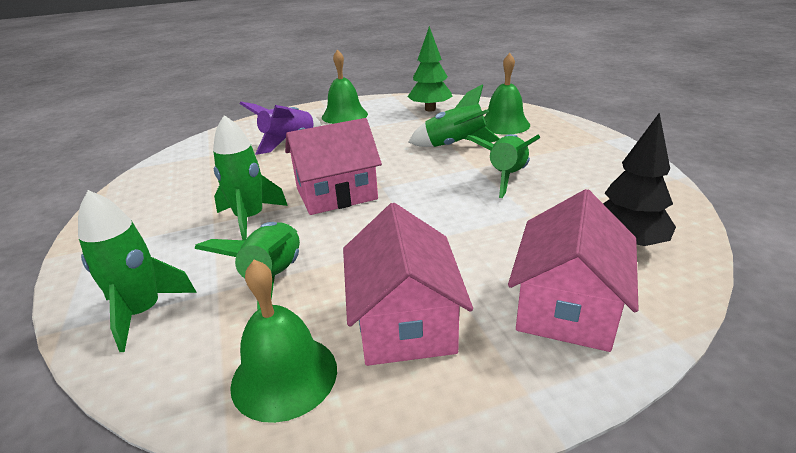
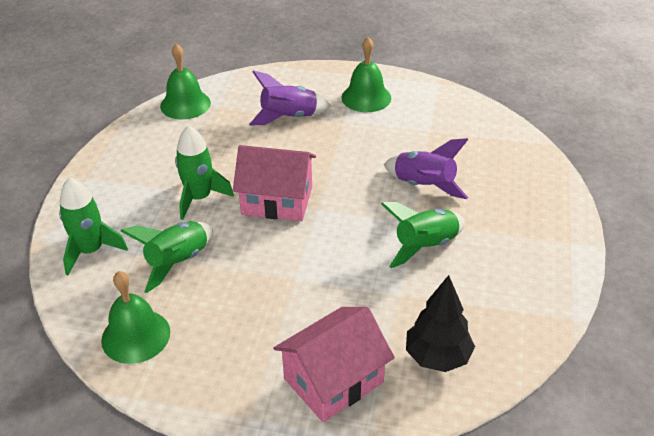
camera: 30 degrees right, 10 degrees up
(404, 322) = (226, 337): pink house -> none
(430, 109) = (453, 122): green tree -> none
(455, 145) = (424, 186): green rocket -> purple rocket
(504, 124) = (500, 177): green bell -> green bell (185, 104)

